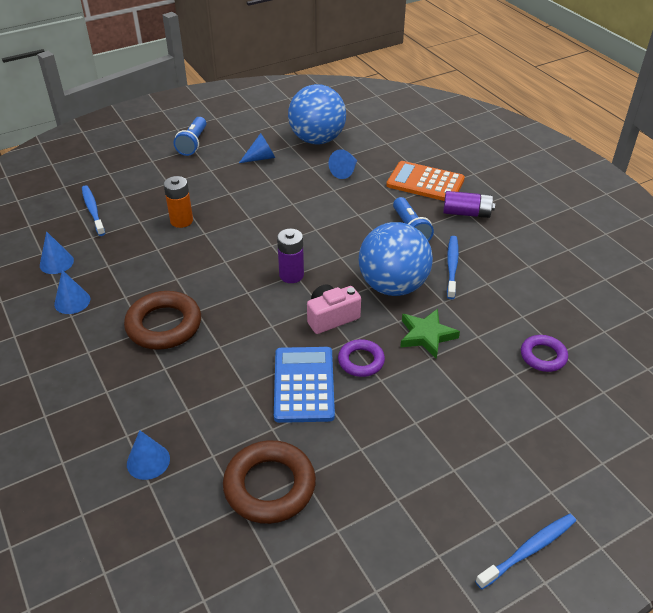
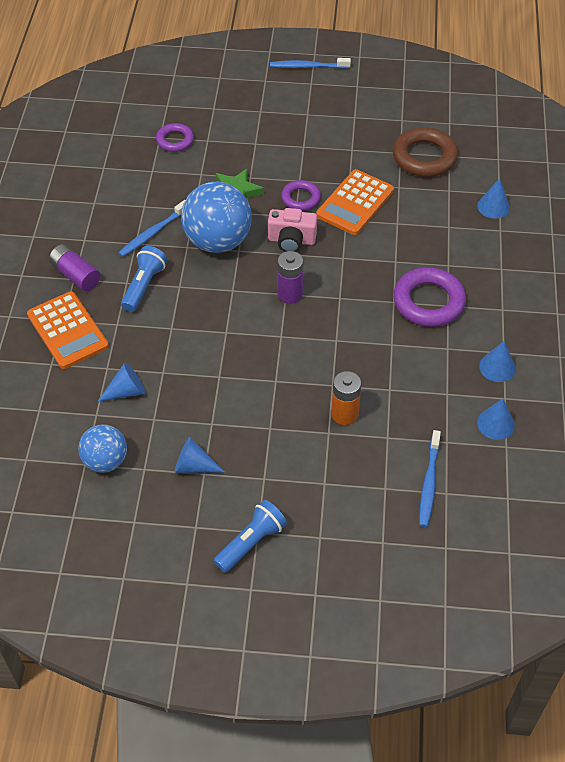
camera: 145 degrees left, 10 degrees up
(164, 325) = (428, 302): brown ring -> purple ring
(304, 384) = (355, 203): blue calculator -> orange calculator
(317, 140) = (105, 461): blue ball -> blue ball, size x0.60

